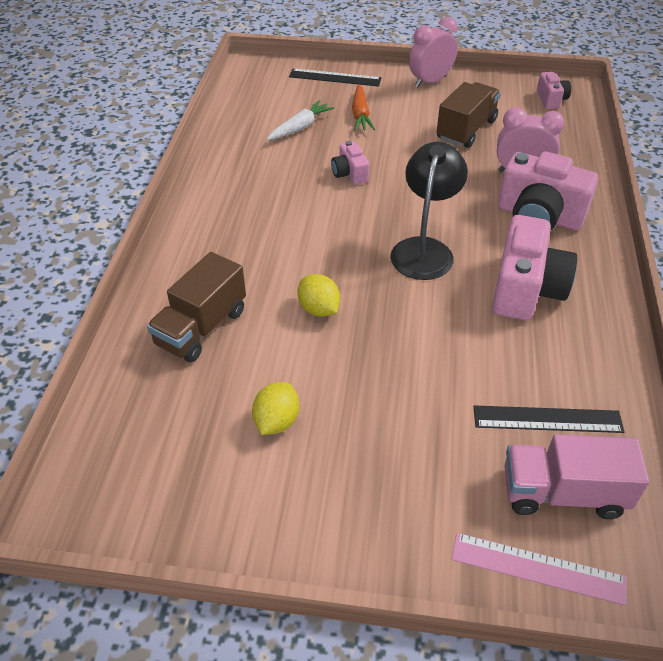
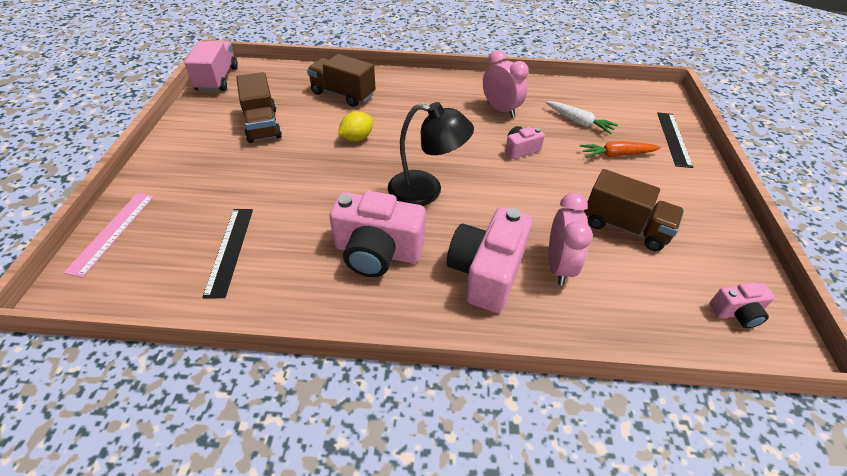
camera: 85 degrees right, 0 degrees up
(276, 421) = (262, 125): yellow lemon -> brown truck
(430, 81) = (709, 203): pink clock -> pink clock (500, 109)
(562, 493) = (162, 251): pink truck -> pink truck (218, 79)

